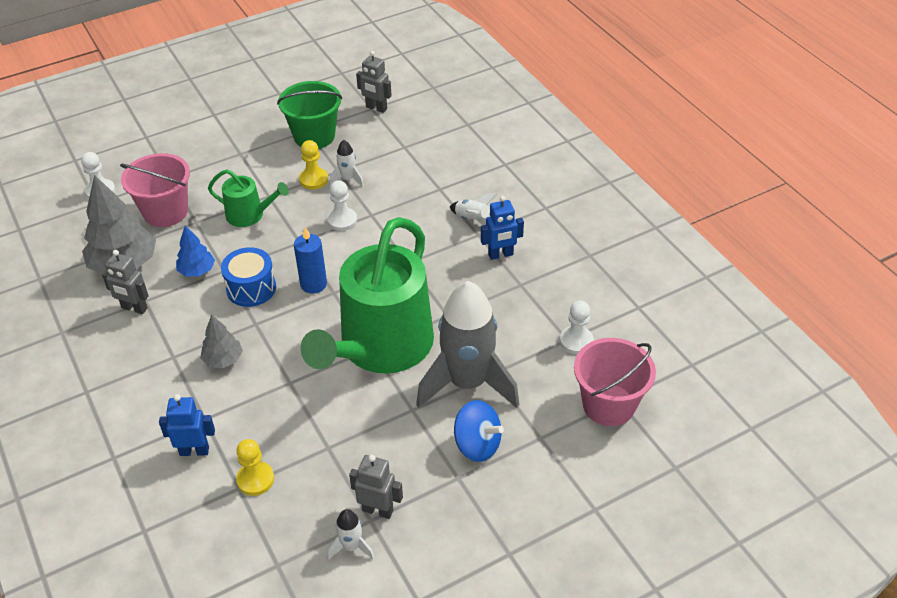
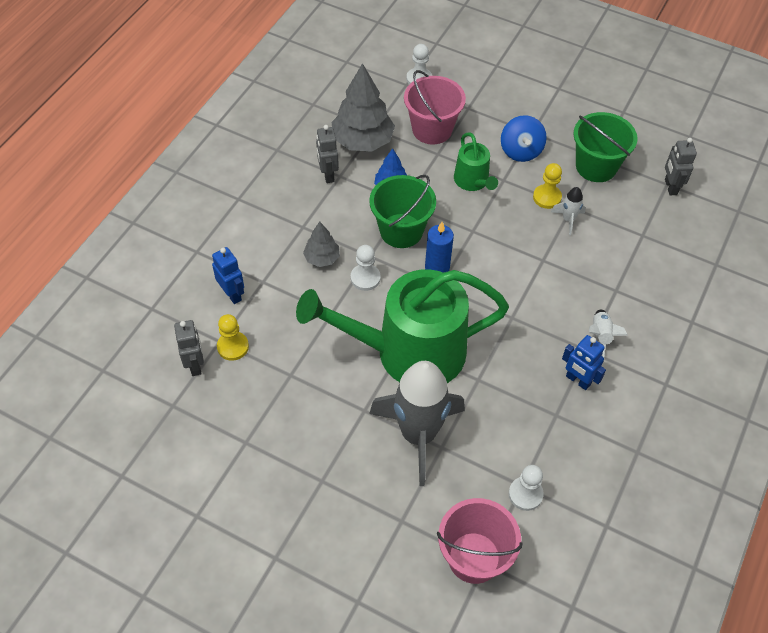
camera: 55 degrees right, 10 degrees up
(251, 288) = (401, 231): blue drum -> green bucket
(342, 220) = (519, 244): white pawn -> white pawn (365, 278)
(351, 547) = (215, 443): white rocket -> none
(378, 510) = (257, 442): grey robot -> grey robot (195, 365)
(477, 445) = (362, 477): blue spinning top -> blue spinning top (521, 151)

